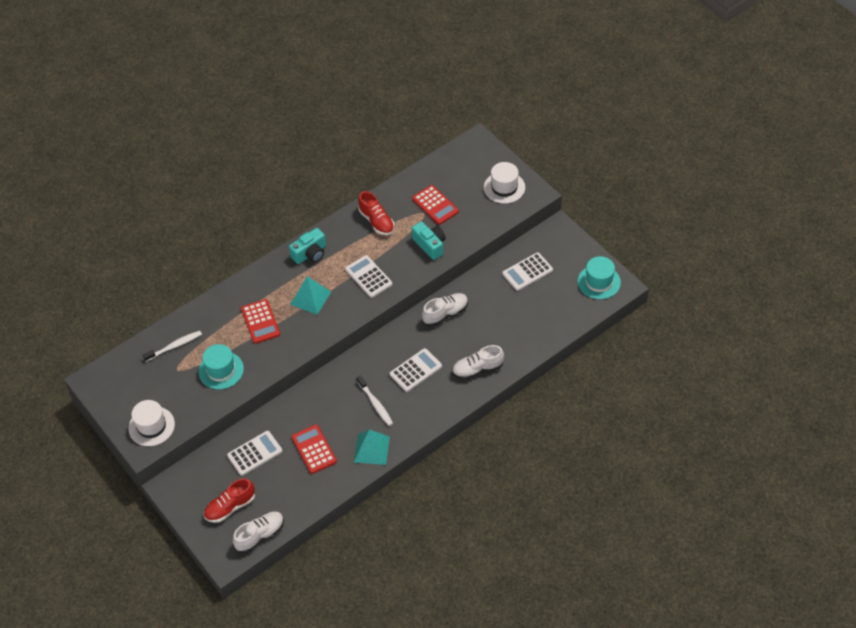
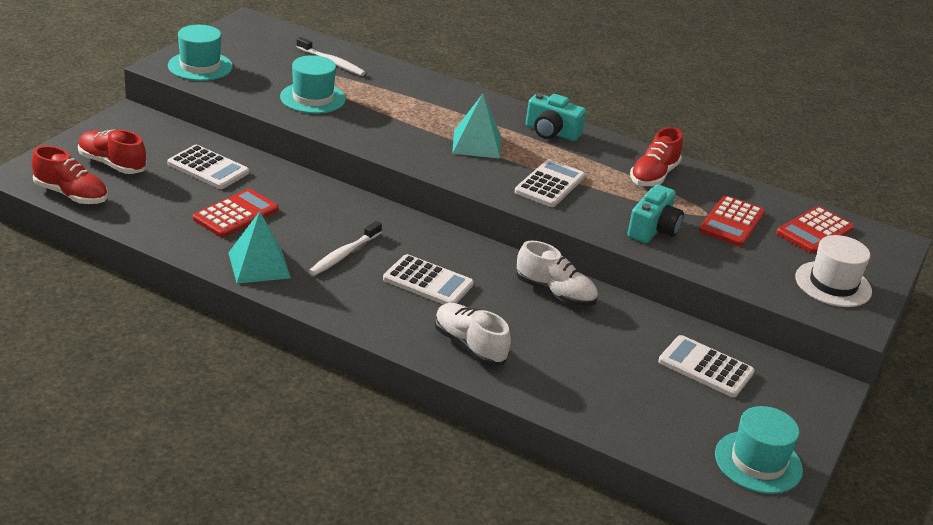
camera: 60 degrees right, 20 degrees down
(151, 426) = (200, 66): white hat -> turquoise hat
(260, 322) = (409, 113): red calculator -> red calculator (814, 231)
(260, 535) = (71, 195): white shoe -> red shoe

